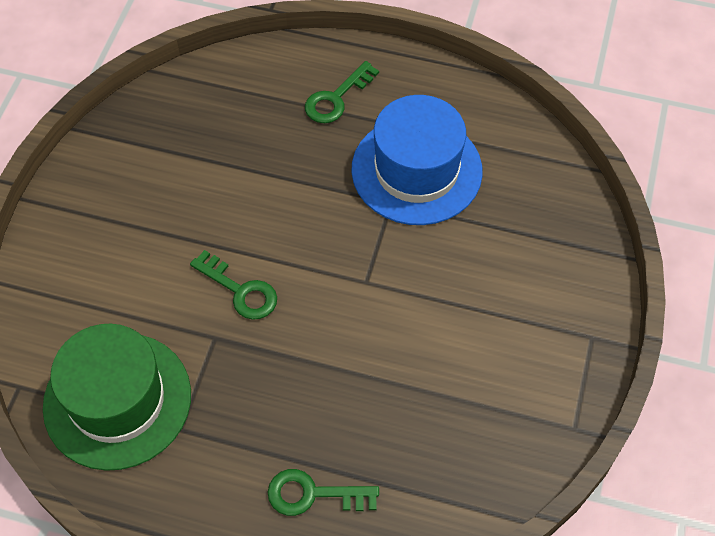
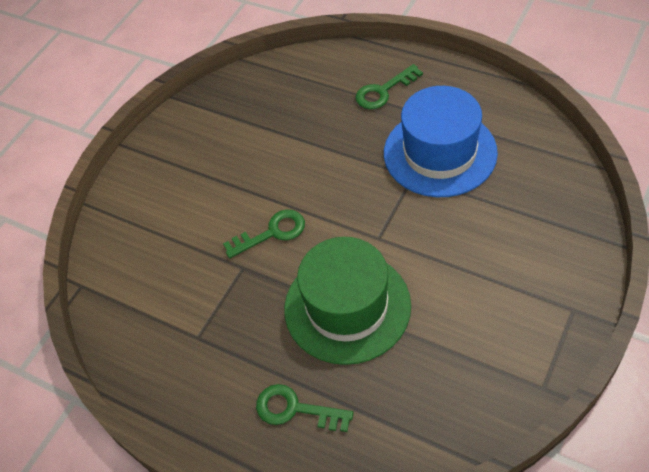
camera: 20 degrees right, 5 degrees down
(117, 400) = (153, 307): green hat -> green hat (347, 307)
(240, 291) = (272, 233): green key -> green key turned 75 degrees counterclockwise

